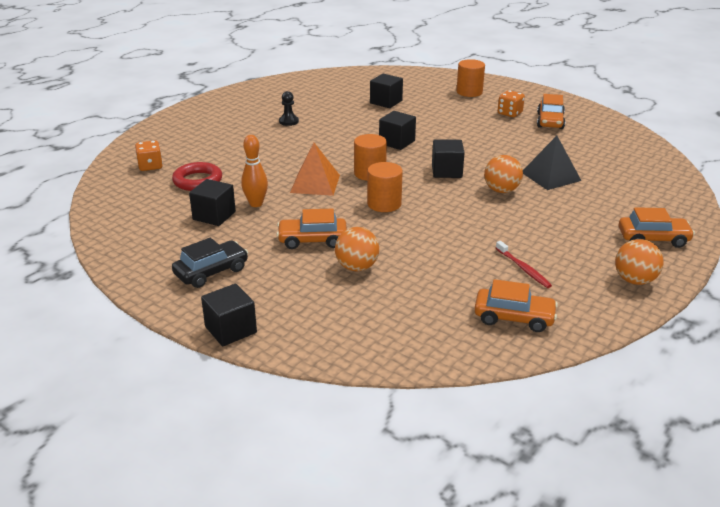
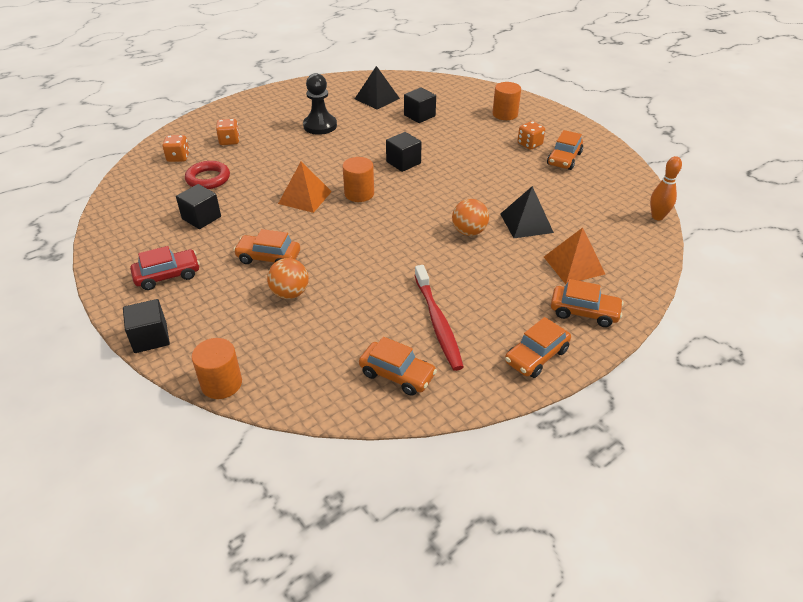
camera: 15 degrees right, 10 degrees up
(198, 145) = (229, 141): none -> orange dice
(211, 272) = (167, 275): black car -> red car
(256, 204) = (243, 211): orange bowling pin -> orange bowling pin (657, 217)
(288, 121) = (320, 126): black pawn -> black pawn, size x1.84
(332, 92) = (377, 98): none -> black pyramid
(384, 204) = (353, 229): orange cylinder -> orange cylinder (221, 383)
(446, 171) = (430, 202): black cube -> none
(523, 269) = (438, 323): red toothbrush -> red toothbrush, size x1.79
(617, 203) = (573, 265): none -> orange pyramid
(634, 280) = (536, 356): orange ball -> orange car

